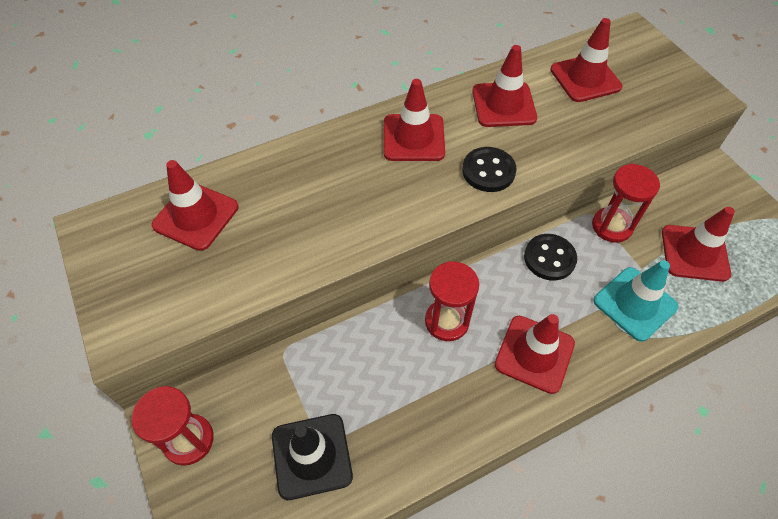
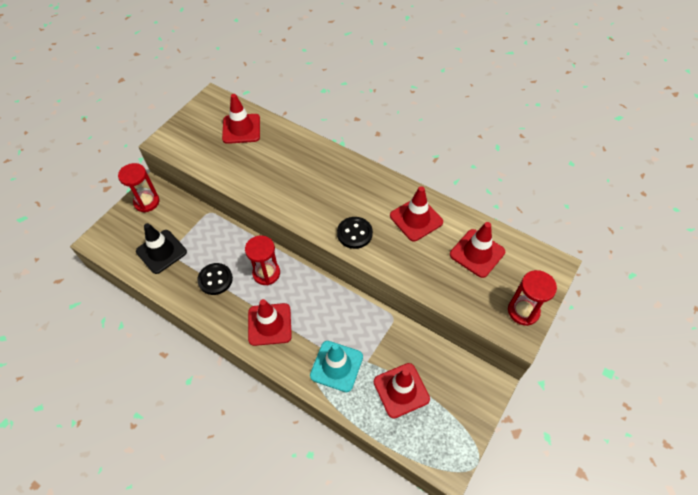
camera: 60 degrees right, 0 degrees up
(413, 138) = (355, 188): red traffic cone -> none
(549, 258) = (342, 307): black button -> black button (215, 279)
(611, 226) = (390, 332): red hourglass -> red hourglass (523, 311)

